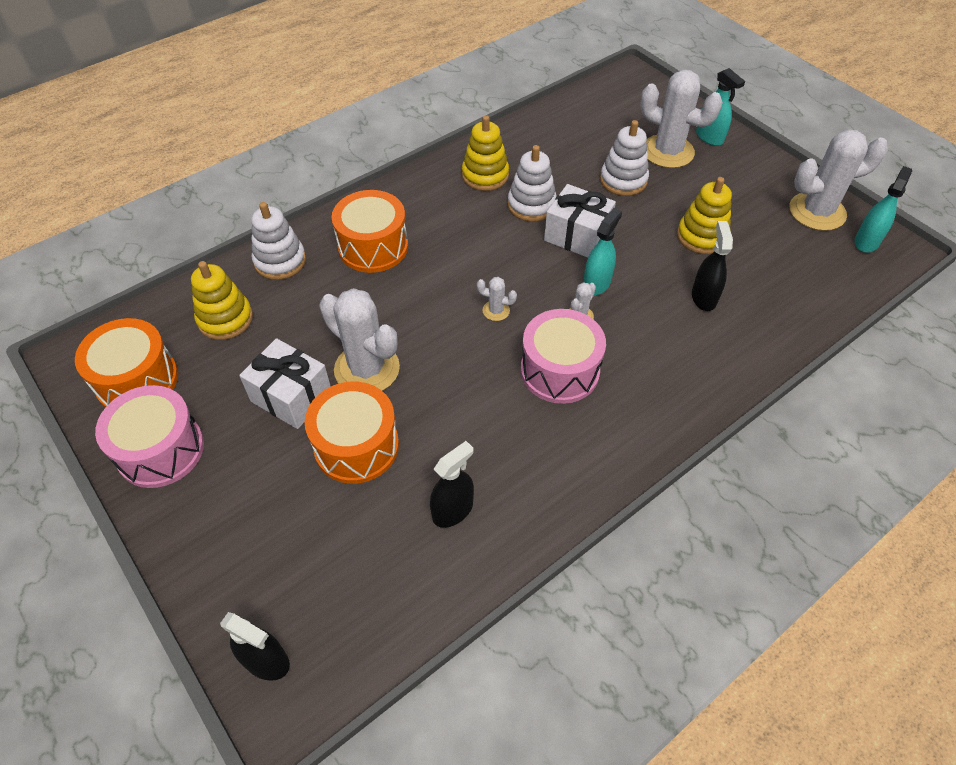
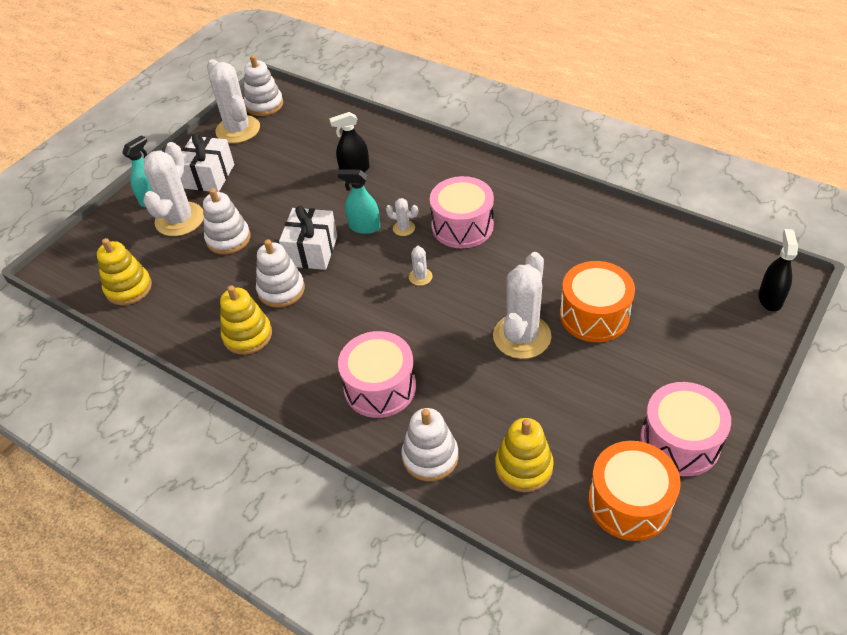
camera: 105 degrees left, 5 degrees down
(291, 396) = (576, 375): white gift -> white gift (209, 176)
(373, 247) = (380, 387): orange drum -> pink drum
(452, 510) = (609, 247): black spray bottle -> none
(701, 236) = (287, 181): yellow stacking toy -> yellow stacking toy (128, 288)
(866, 241) = (264, 105): turquoise spray bottle -> white stacking toy

